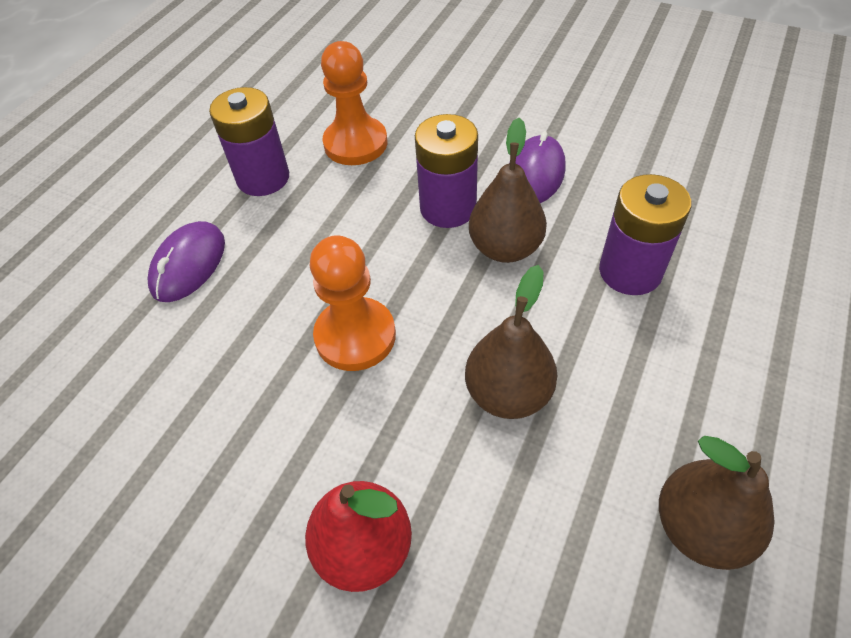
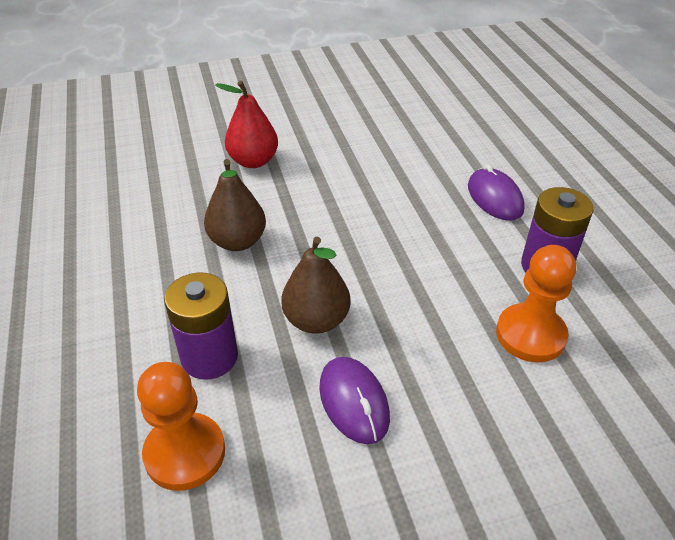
camera: 135 degrees right, 10 degrees down
(355, 336) = (352, 220): orange pawn -> orange pawn (185, 453)
(448, 208) = (390, 325): purple battery -> none
(700, 527) = (97, 242): brown pear -> none

